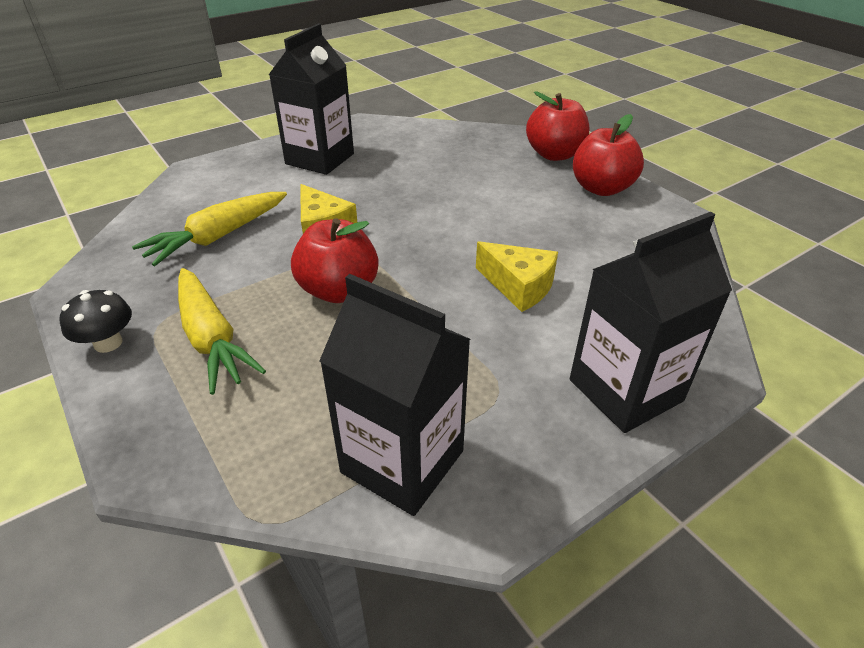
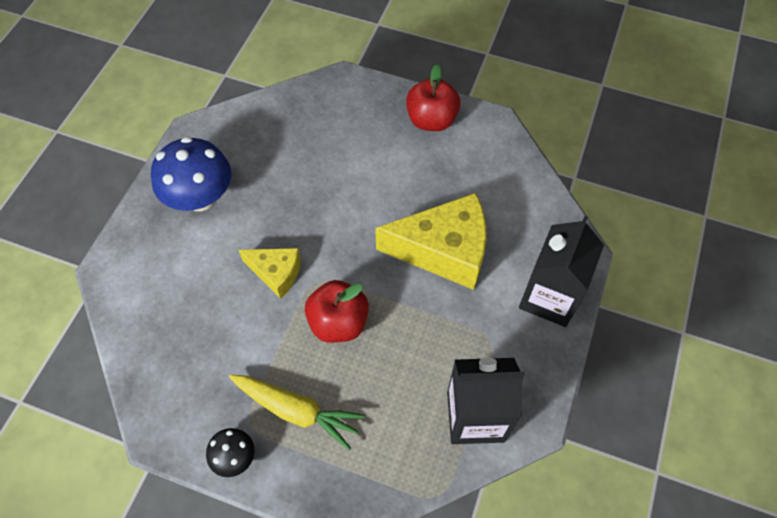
camera: 35 degrees left, 20 degrees up
(218, 237) = (207, 326): yellow carrot -> none
(320, 159) = (200, 197): black carton -> blue mushroom
(518, 286) = (443, 251): yellow cheese -> yellow cheese, size x1.82
(554, 154) = (374, 96): red apple -> none

